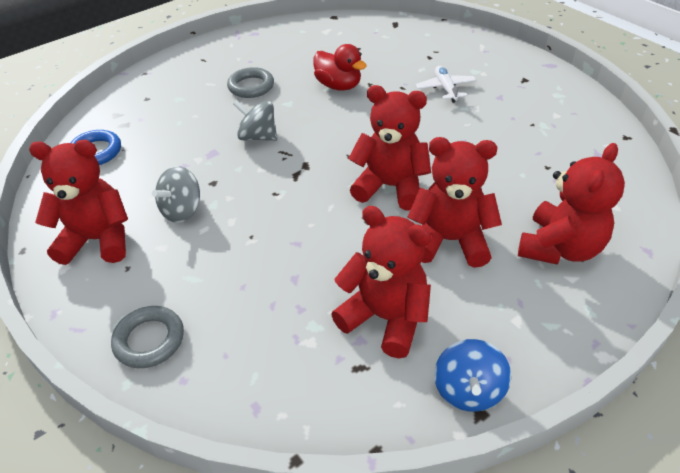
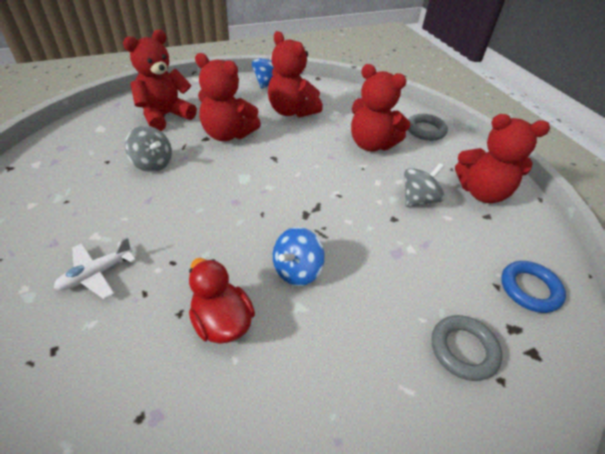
camera: 170 degrees left, 0 degrees up
(251, 86) = (344, 360): grey ring -> grey ring (463, 349)
(258, 137) = (346, 261): grey spinning top -> grey spinning top (152, 164)
(298, 122) = (297, 270): none -> blue spinning top
(390, 187) = (242, 177): red teddy bear -> red teddy bear (371, 144)
(445, 89) = (96, 274): white plane -> white plane turned 45 degrees clockwise

